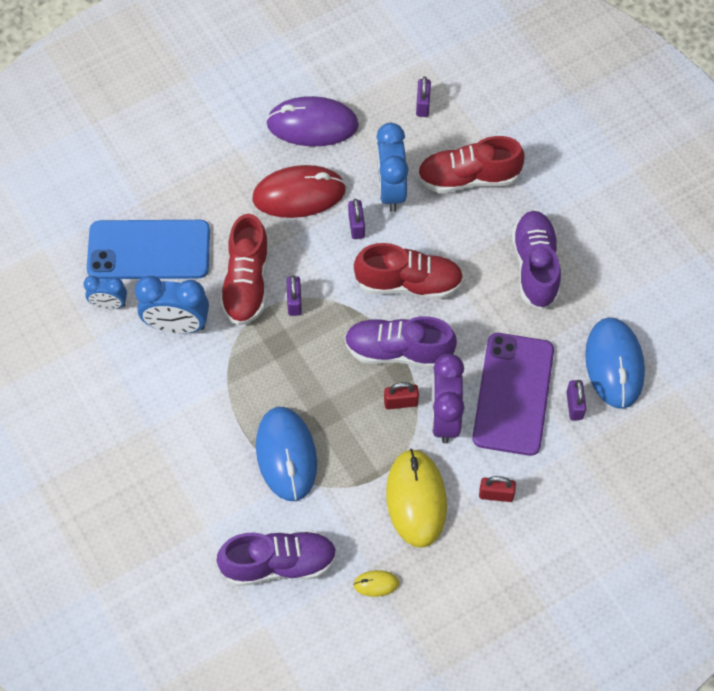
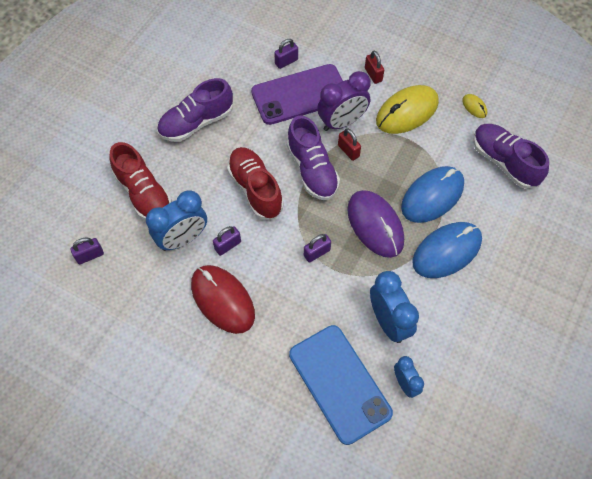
camera: 120 degrees left, 0 degrees up
(246, 283) = (322, 294): red shoe -> none
(312, 125) = (150, 326): purple mouse -> purple mouse (375, 225)
(614, 364) = (244, 54): blue mouse -> blue mouse (446, 251)

